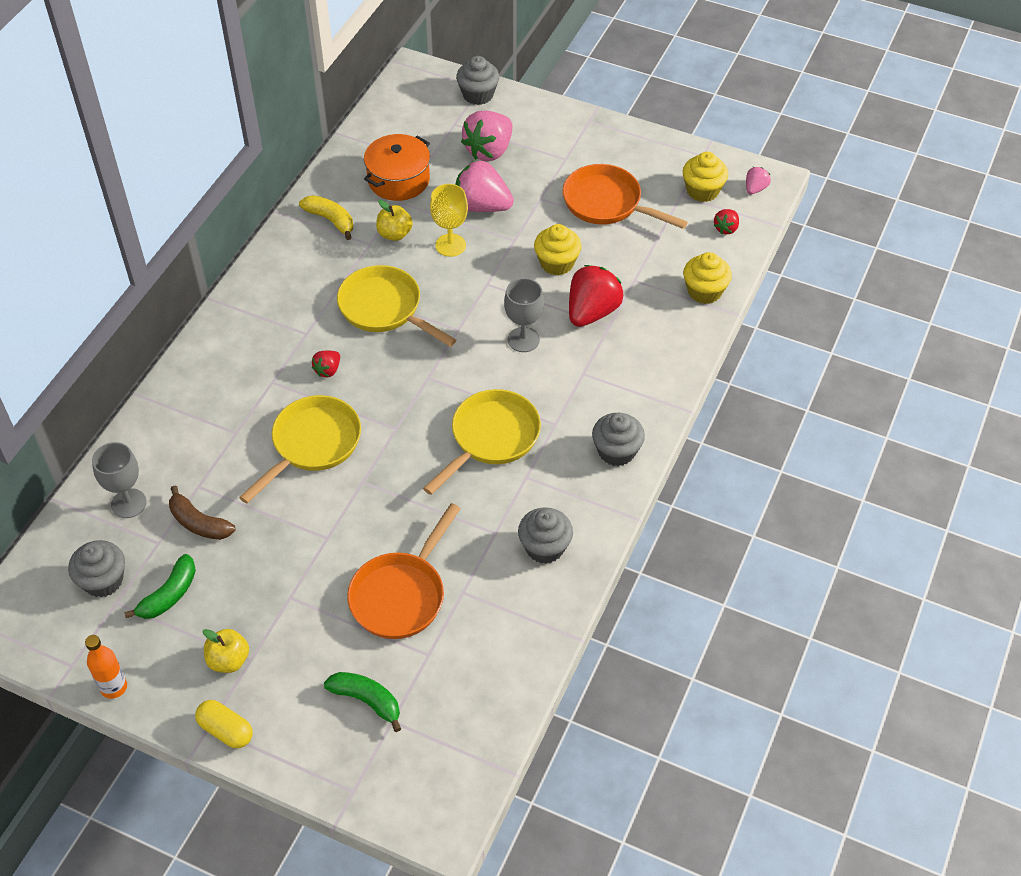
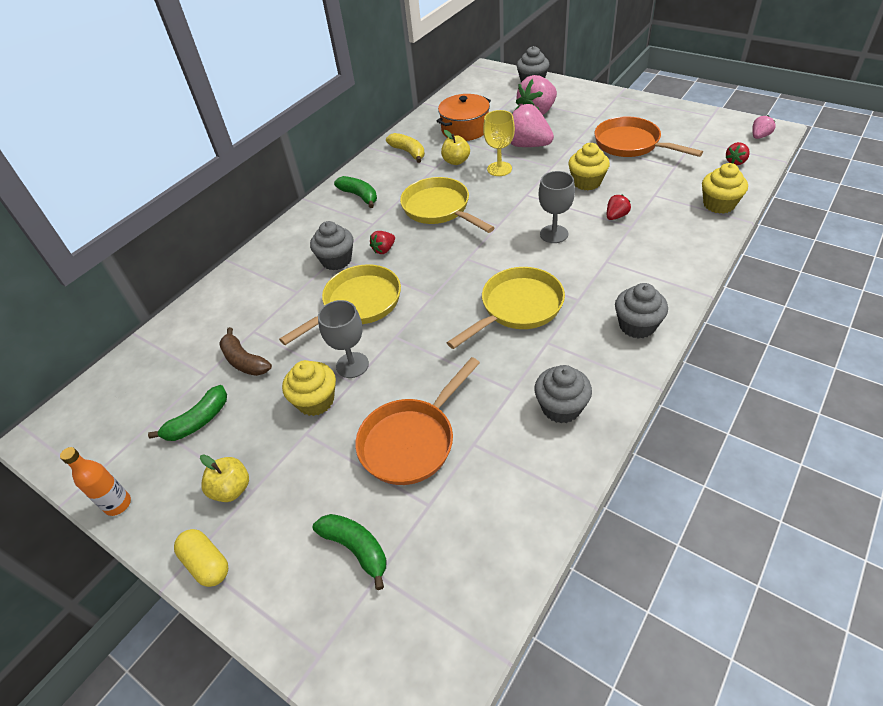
camera: 15 degrees right, 5 degrees down
(103, 580) = (147, 403): grey cupcake -> grey cupcake (336, 260)
(128, 503) = (192, 341): grey goblet -> grey goblet (352, 365)
(281, 292) = (359, 196): none -> green banana
(592, 312) = (616, 216): red strawberry -> red strawberry, size x0.49
(702, 191) = (713, 137): yellow cupcake -> yellow cupcake (315, 401)

